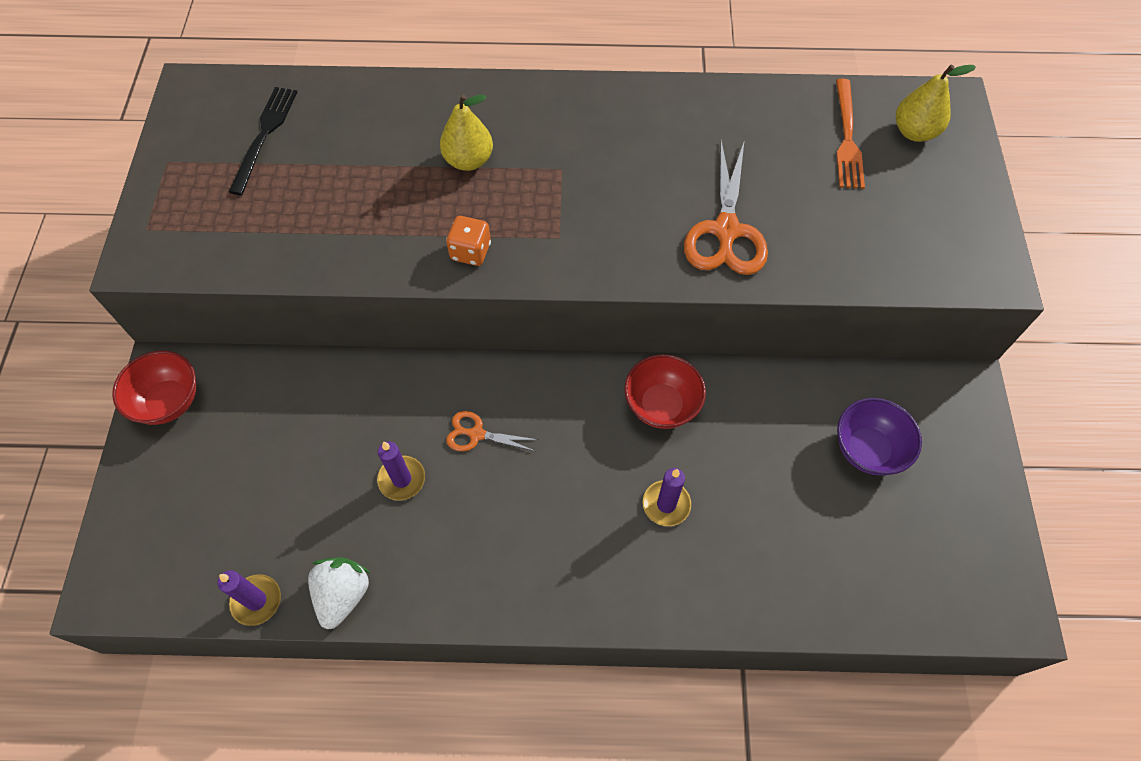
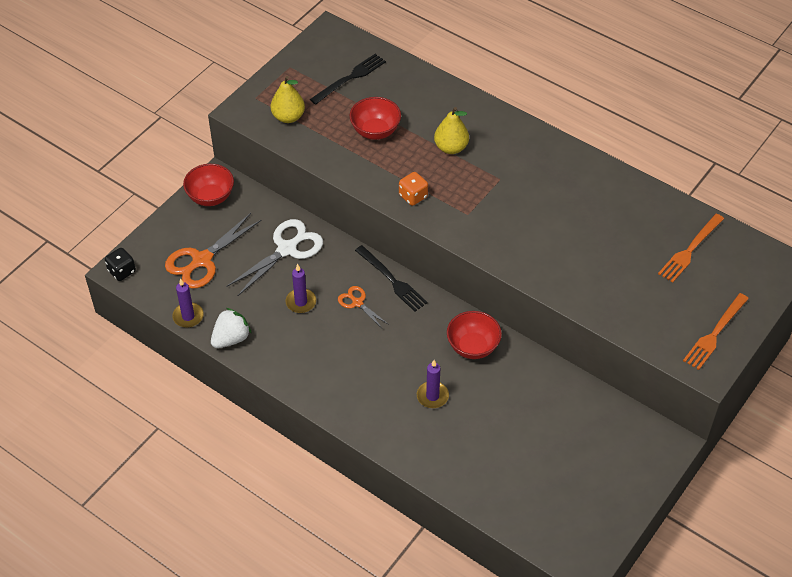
camera: 35 degrees right, 10 degrees down
(106, 592) = (122, 271): none -> black dice
(329, 414) = (287, 249): none -> white scissors
(352, 189) = (375, 131): none -> red bowl
(497, 376) = (392, 280): none -> black fork
(726, 231) = (566, 261): orange scissors -> orange scissors (202, 260)
(868, 449) = (575, 438): purple bowl -> none
(914, 132) = (738, 269): yellow pear -> yellow pear (288, 117)
(962, 225) = (715, 333): none -> orange fork

